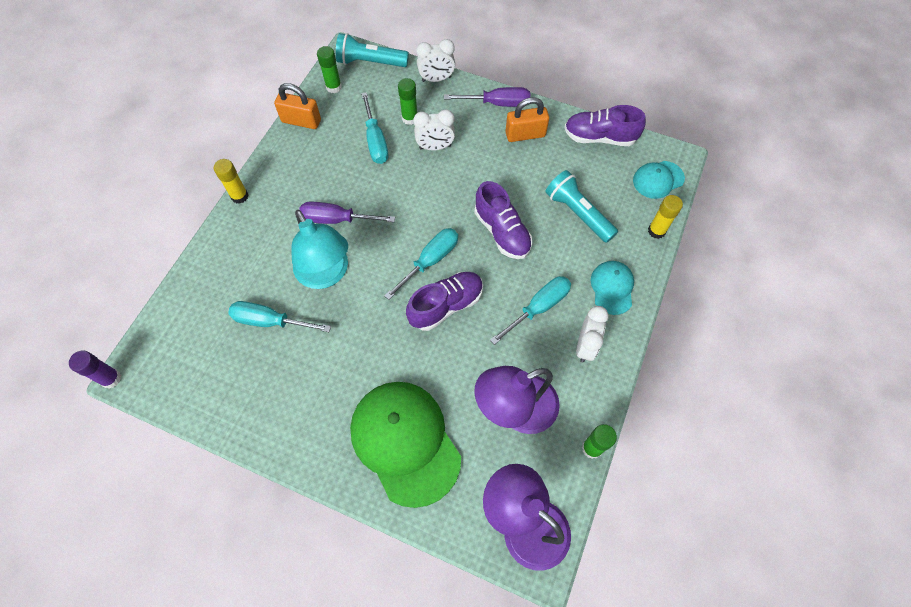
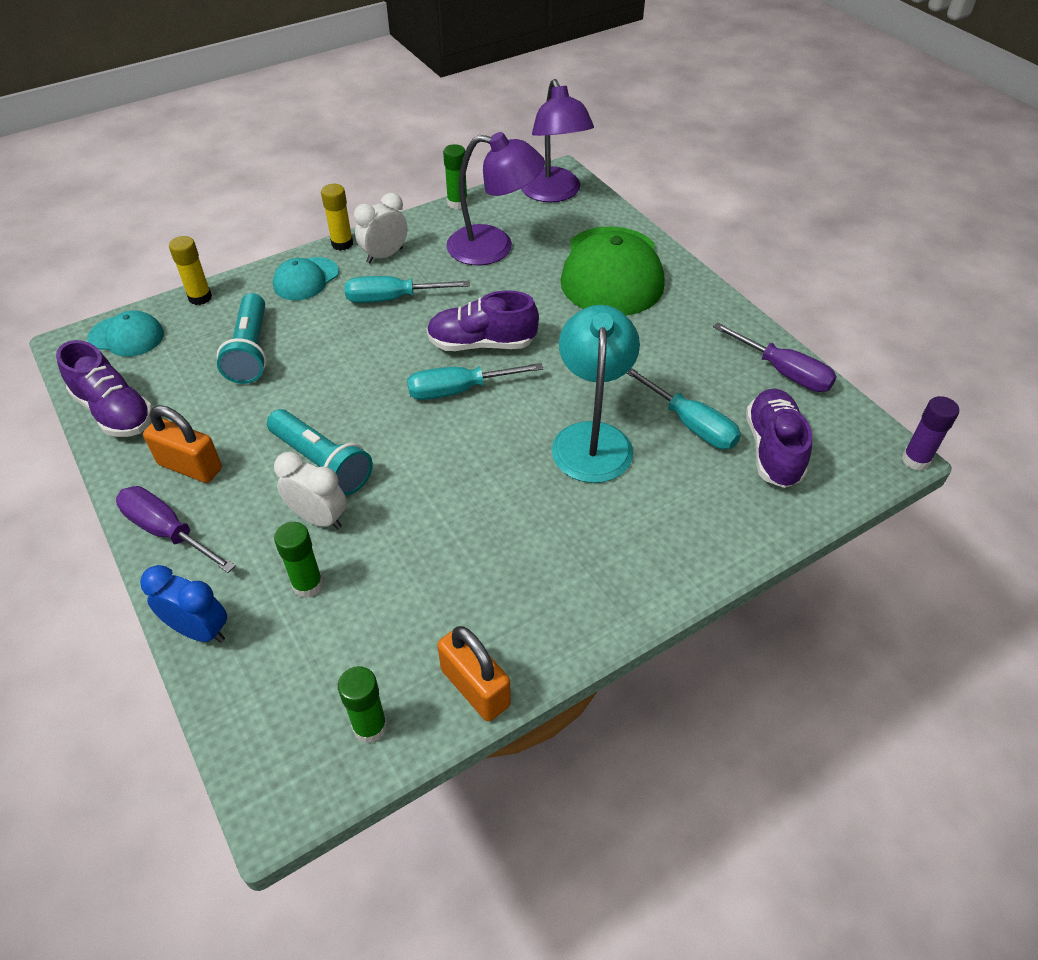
camera: 145 degrees left, 15 degrees down
(239, 196) = (652, 606): yellow glue stick -> yellow glue stick (342, 244)
(337, 219) = (532, 494): purple screwdriver -> purple screwdriver (783, 372)
(370, 62) = (263, 742): turquoise flashlight -> turquoise flashlight (322, 463)
(375, 140) = (389, 578): turquoise screwdriver -> none
(436, 79) = (199, 630): white clock -> blue clock
(502, 232) = (351, 376): purple shoe -> purple shoe (773, 450)

